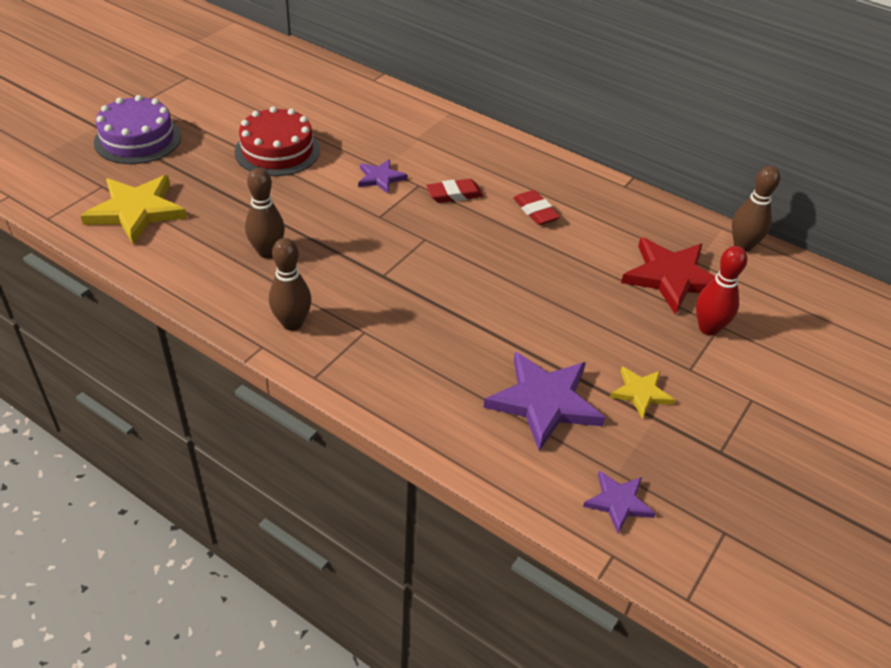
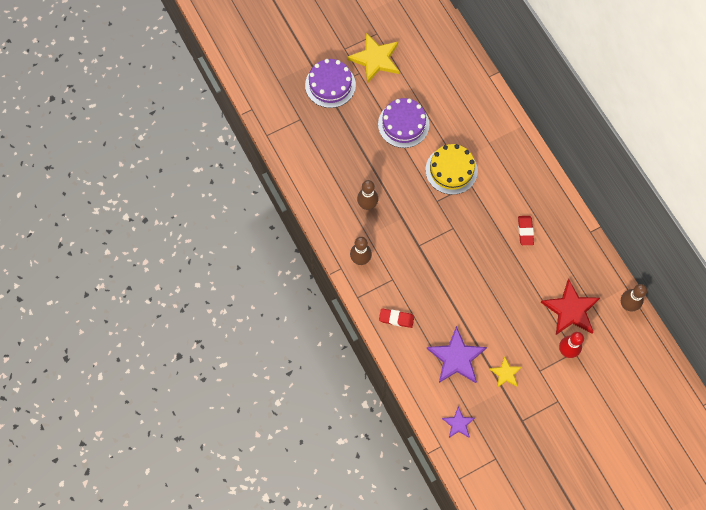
camera: 30 degrees right, 25 degrees up
(136, 211) = (312, 147): yellow star -> yellow star (375, 59)
(277, 151) = (403, 124): red cake -> purple cake
(380, 178) = (451, 170): purple star -> yellow cake
(454, 194) = (486, 200): red eraser -> red eraser (396, 319)

